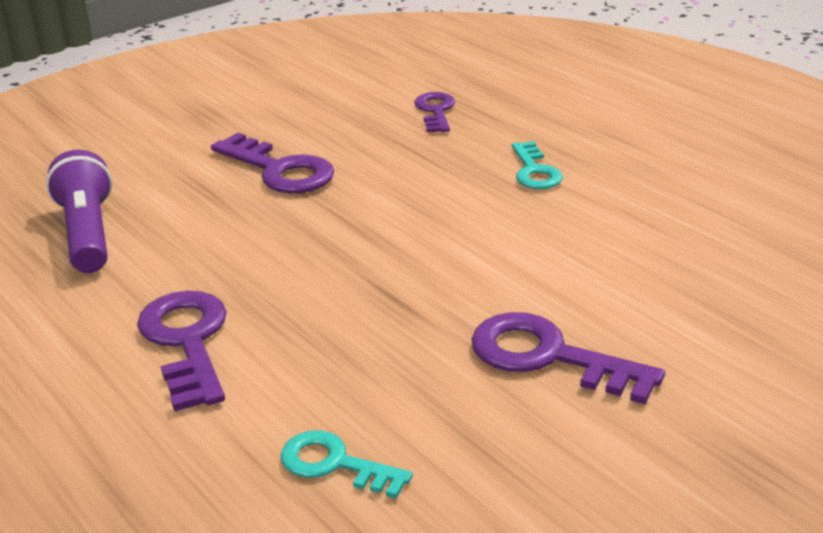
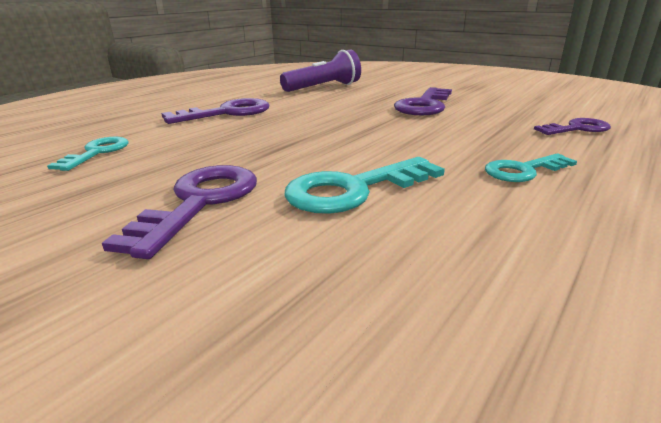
camera: 75 degrees right, 5 degrees down
(547, 264) = (353, 190): none -> turquoise key

